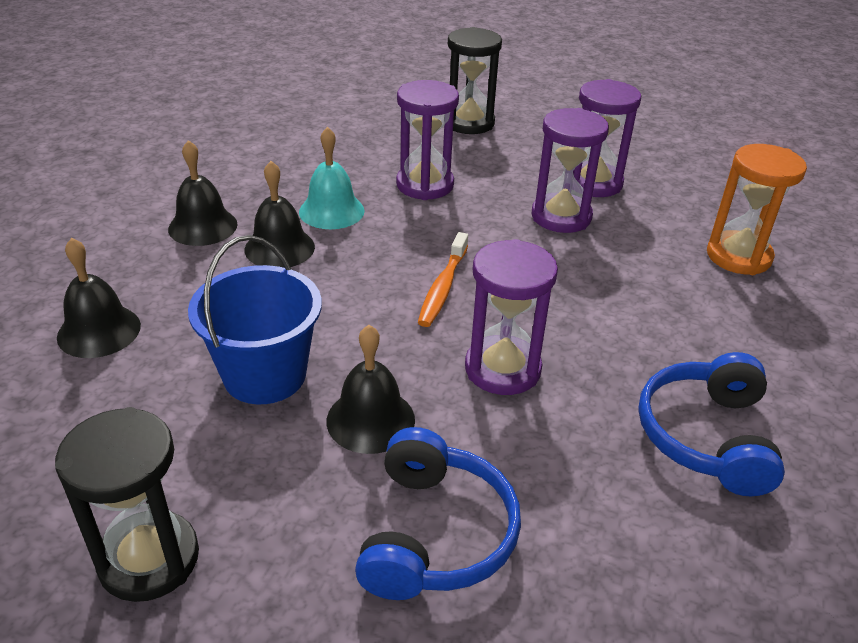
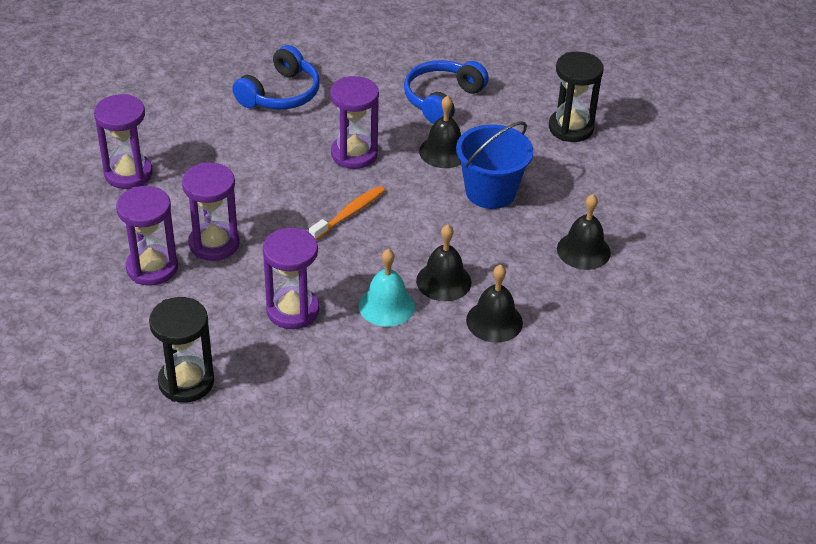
camera: 155 degrees left, 5 degrees up
(738, 256) = (128, 173): orange hourglass -> purple hourglass

